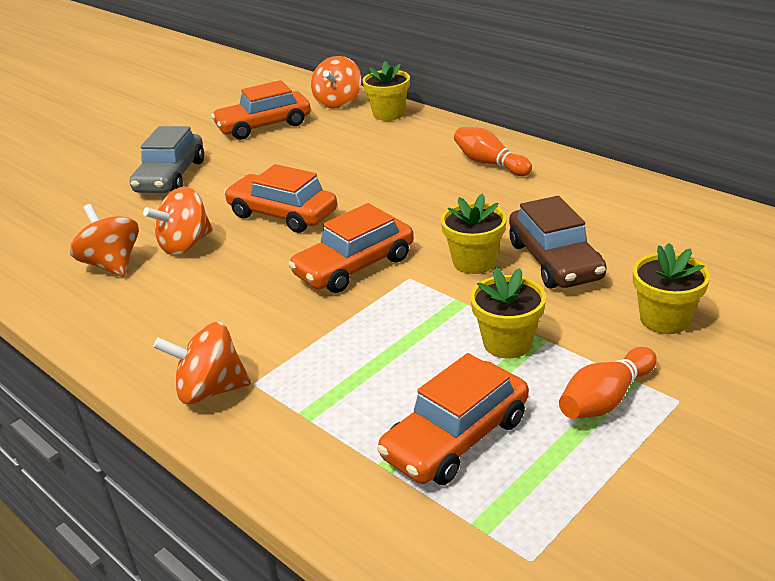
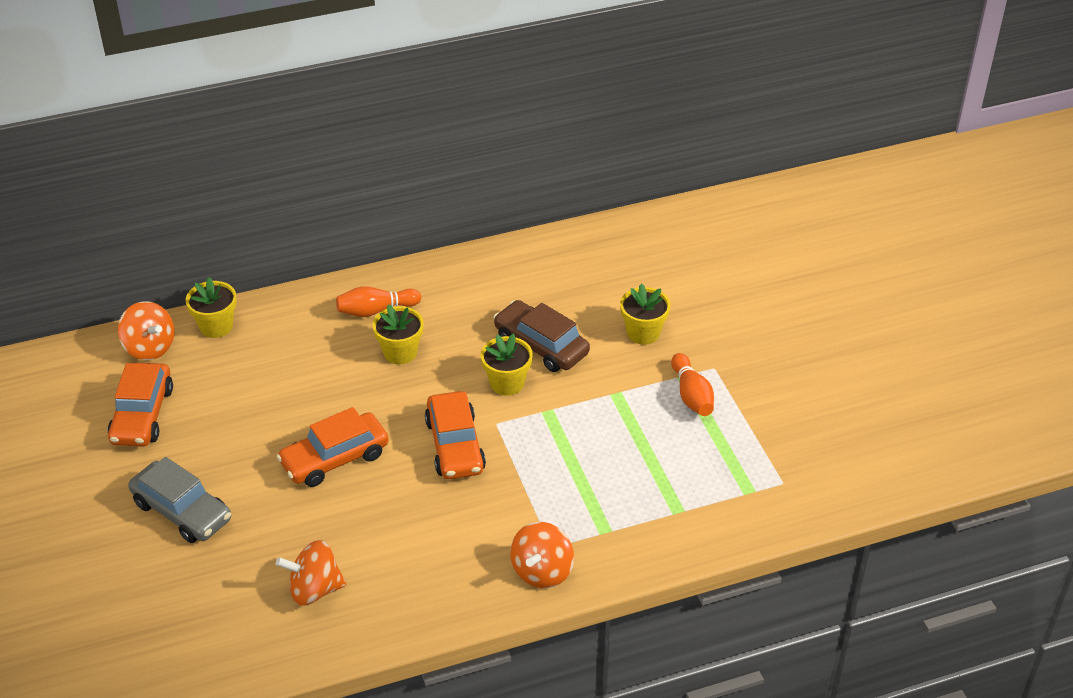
camera: 65 degrees left, 10 degrees up
(185, 244) = (326, 534): orange spinning top -> none
(455, 438) = (676, 471): orange car -> none
(507, 343) = (609, 410): yellow flower pot -> yellow flower pot (400, 352)
(554, 261) = (541, 345): brown car -> brown car turned 150 degrees counterclockwise

